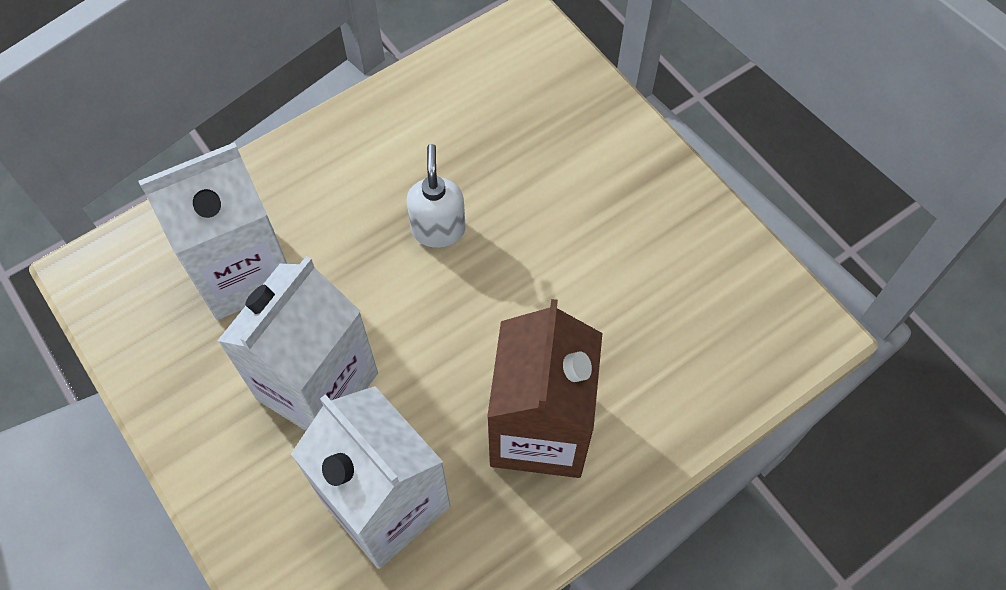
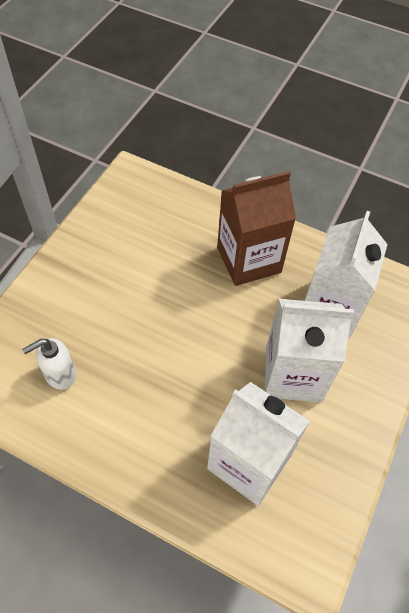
camera: 120 degrees left, 5 degrees down
(438, 229) = (158, 360): white soap dispenser -> white soap dispenser (60, 374)

